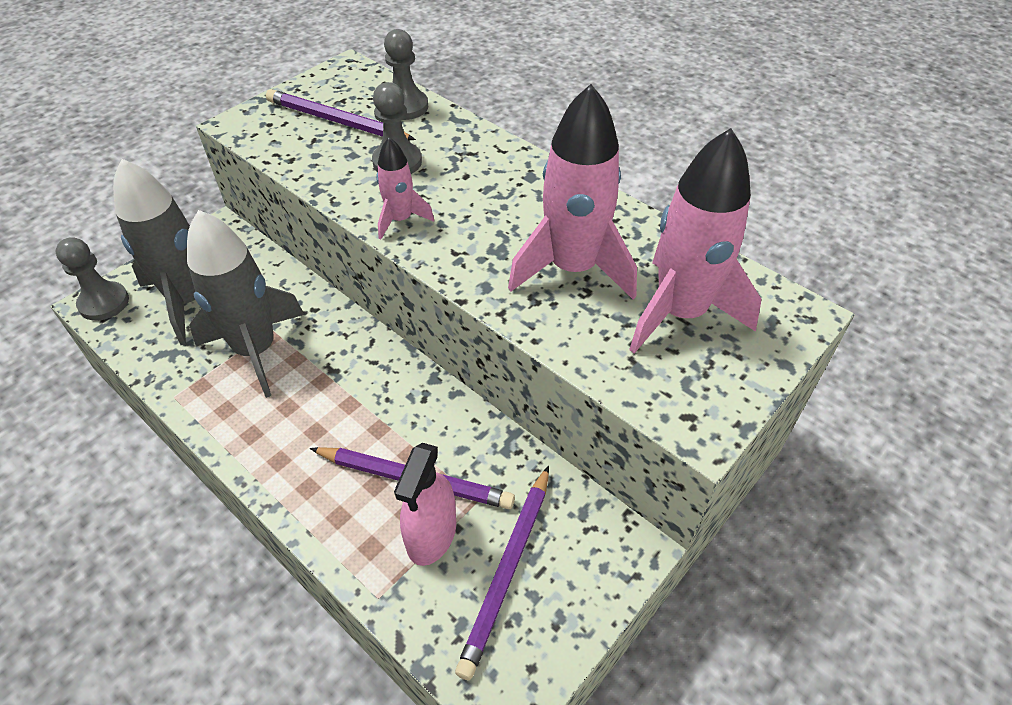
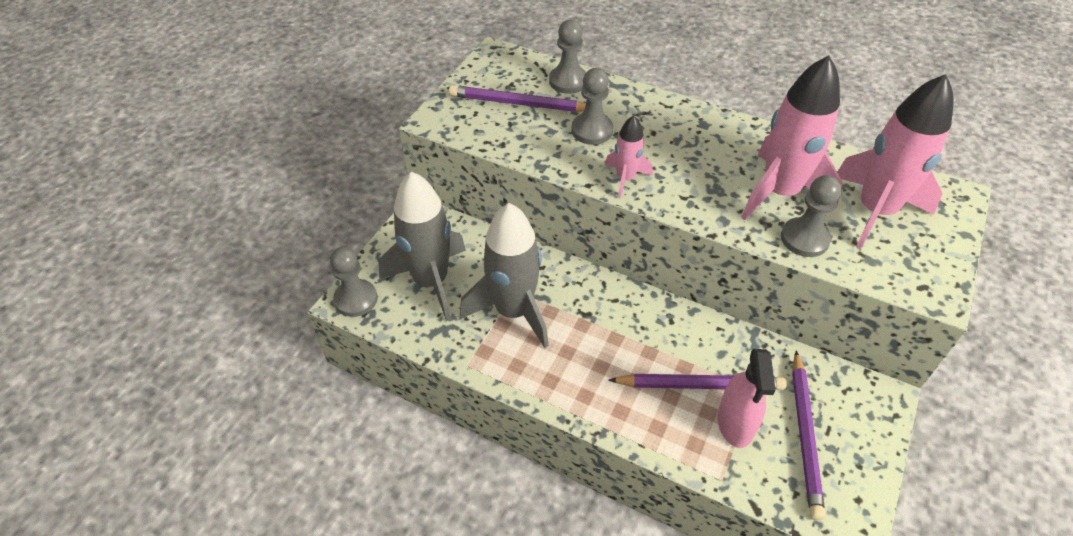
camera: 15 degrees left, 0 degrees up
(570, 327) = (804, 239): none -> grey pawn

